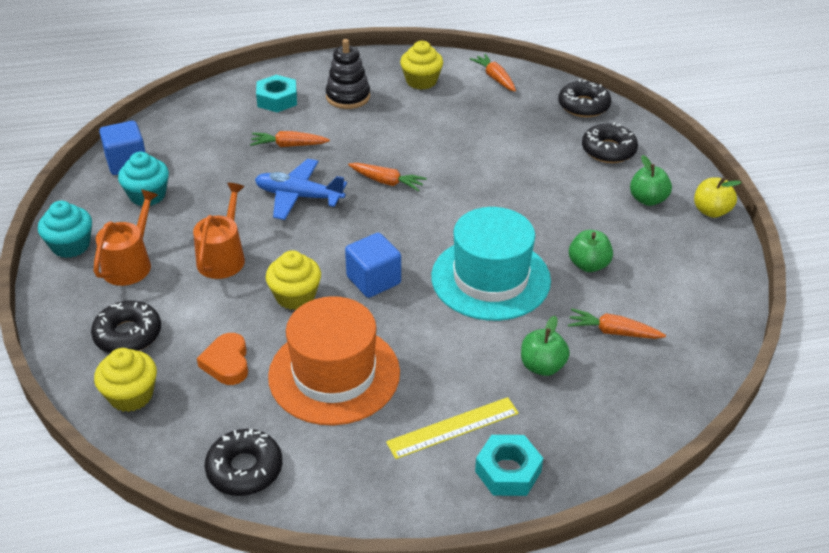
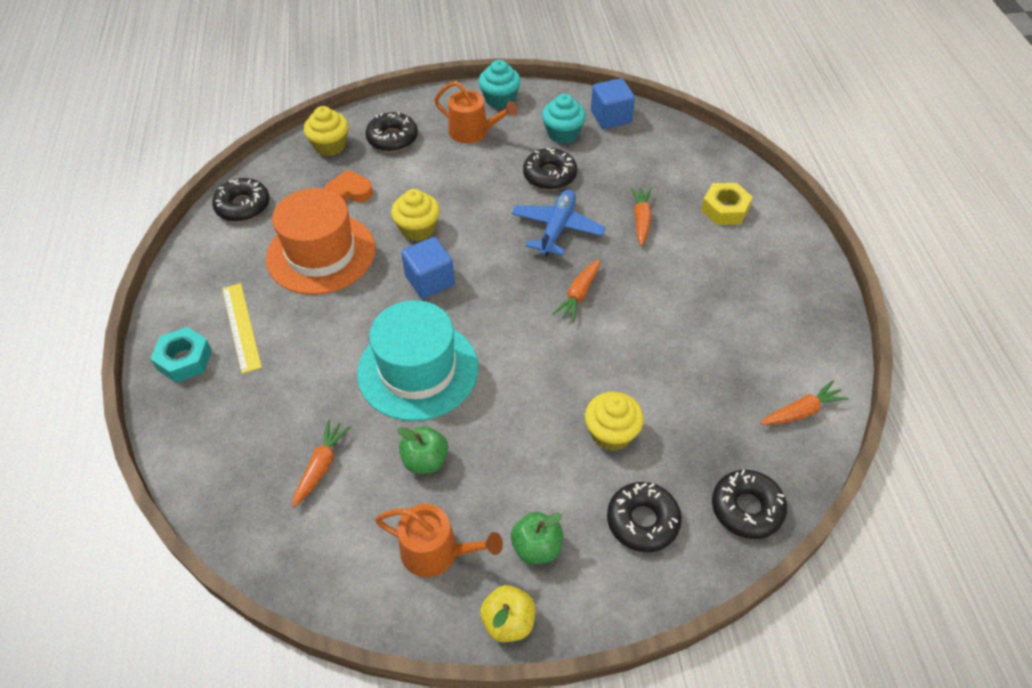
camera: 95 degrees right, 10 degrees up
(216, 203) = (549, 175): none -> black donut
(223, 257) = (474, 183): orange watering can -> orange watering can (436, 552)
(277, 99) = (725, 209): turquoise nut -> yellow nut
(348, 97) = (737, 266): black stacking toy -> none
(421, 81) = (781, 333): yellow cupcake -> yellow cupcake (611, 433)
(542, 366) = (291, 398): green apple -> none

